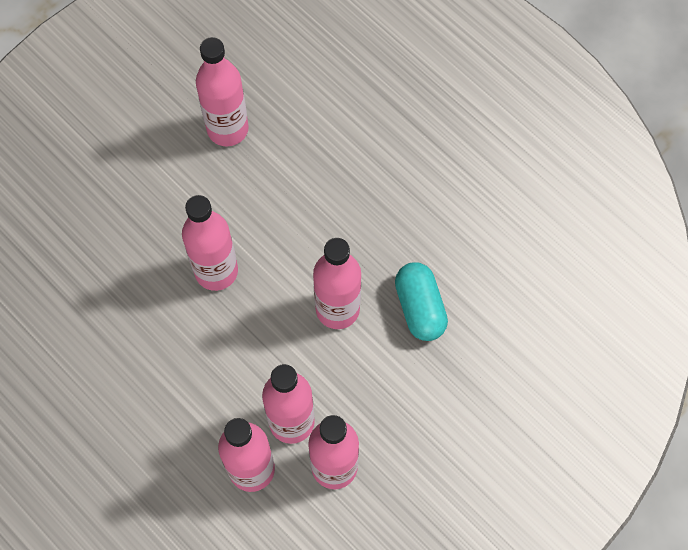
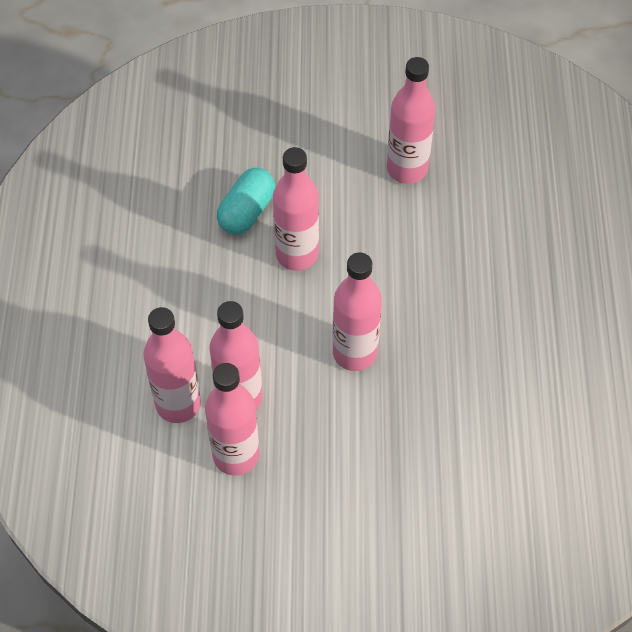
camera: 45 degrees right, 10 degrees down
(420, 307) = (417, 405): turquoise capsule -> turquoise capsule (247, 211)

